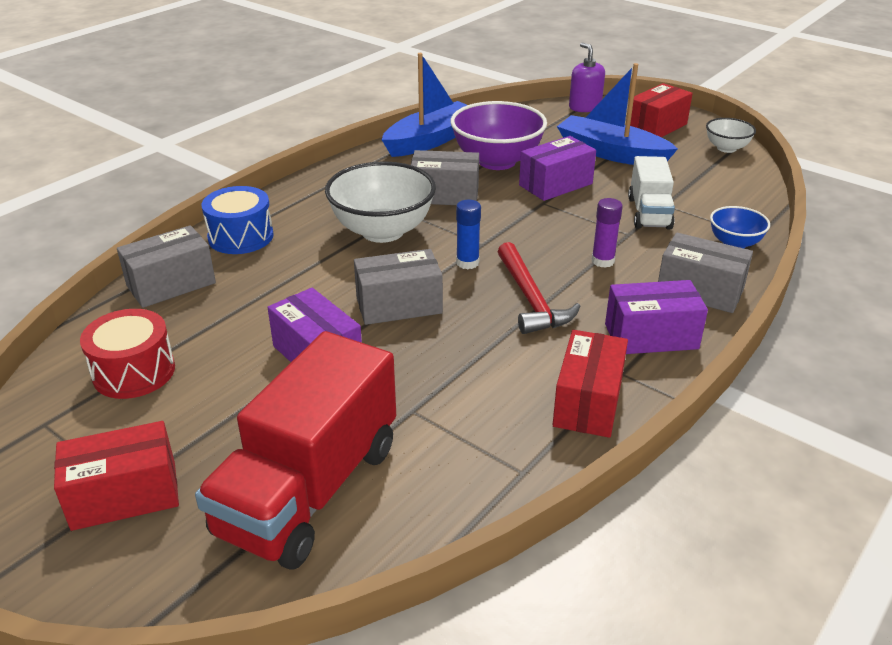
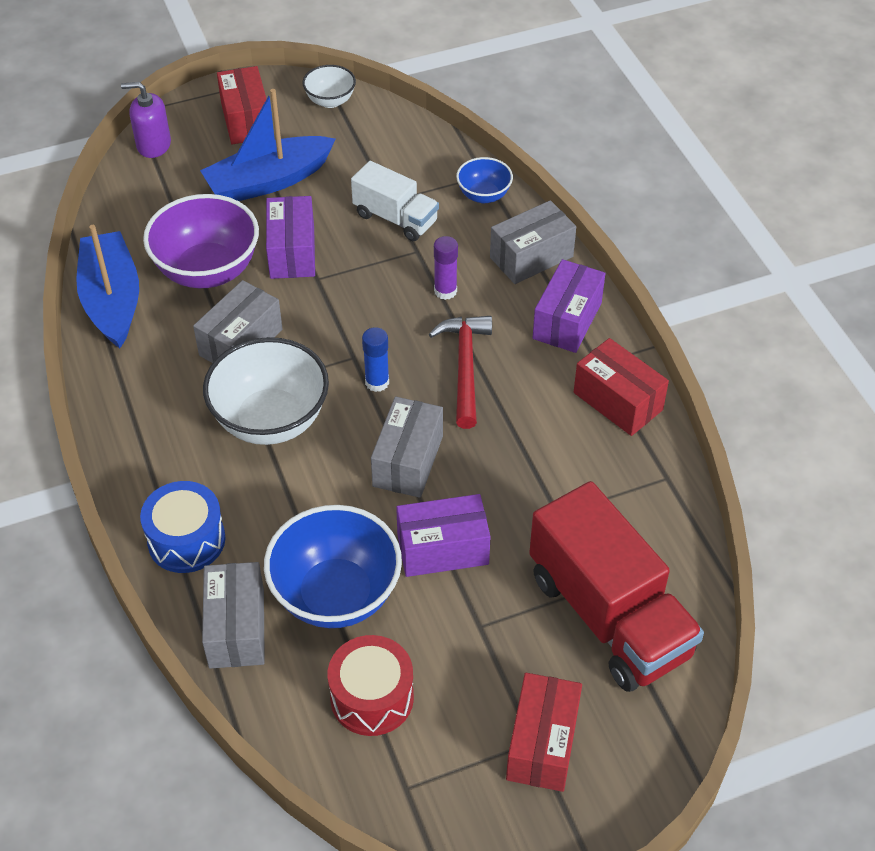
camera: 60 degrees left, 15 degrees up
(231, 318) = (336, 594): none -> blue bowl
(530, 299) = (465, 367): red hammer -> red hammer turned 105 degrees counterclockwise

